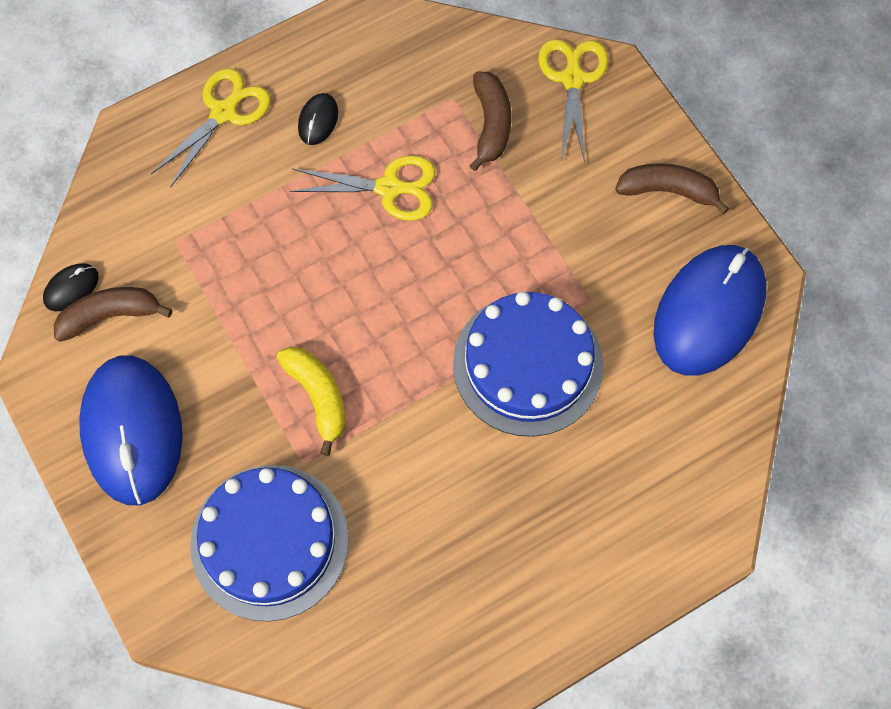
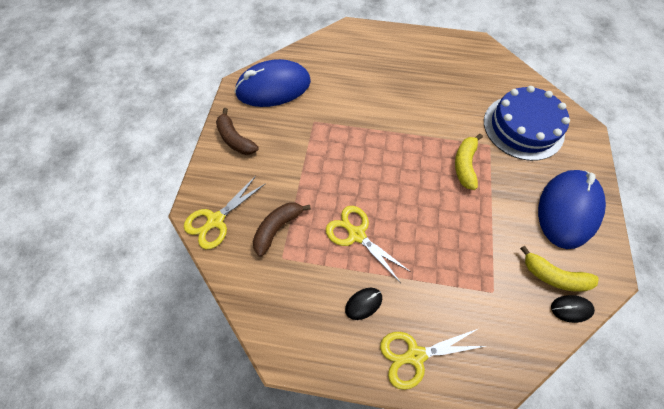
camera: 140 degrees left, 5 degrees down
(110, 316) = (553, 276): brown banana -> yellow banana
(527, 364) = (362, 117): blue cake -> none

